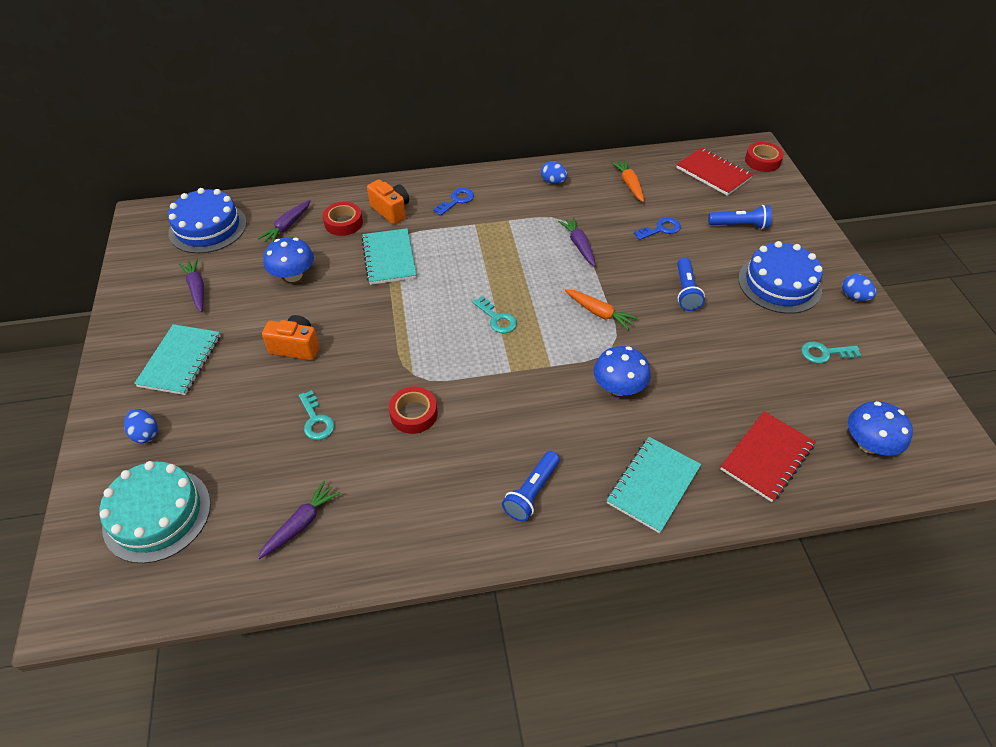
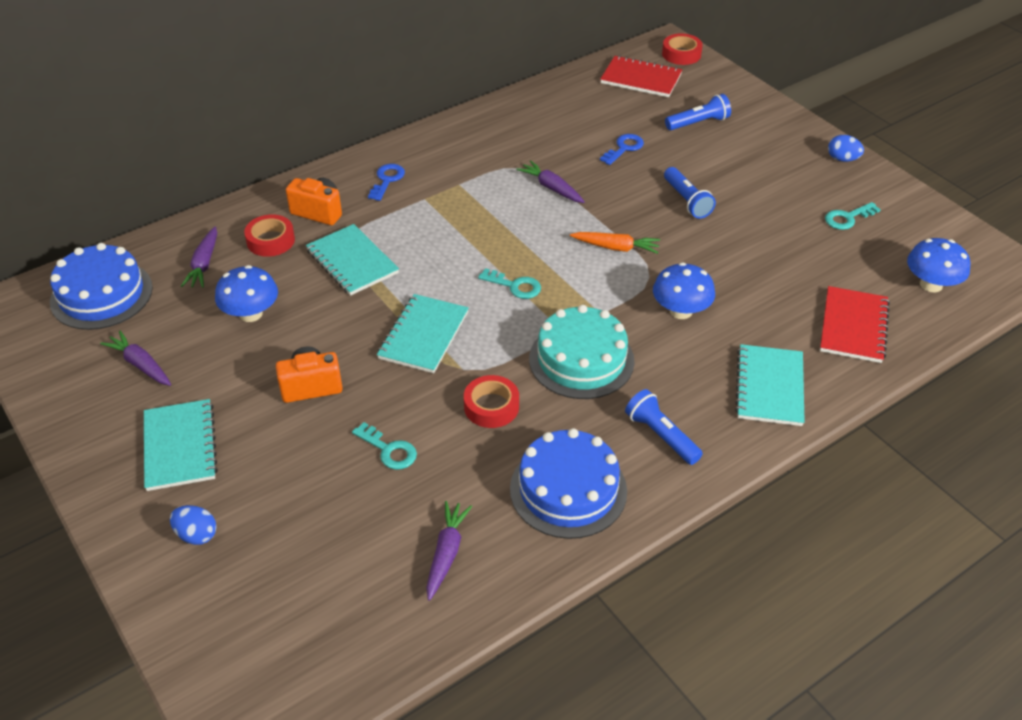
camera: 25 degrees left, 5 degrees down
(157, 514) = (275, 608): turquoise cake -> turquoise cake (581, 360)
(402, 335) = (423, 335): none -> turquoise notebook
(531, 492) = (661, 435): blue flashlight -> blue flashlight turned 135 degrees clockwise
(553, 182) = (481, 131): blue egg -> none
(629, 184) = (563, 113): orange carrot -> none
(779, 284) = (769, 167): blue cake -> blue cake (568, 489)

